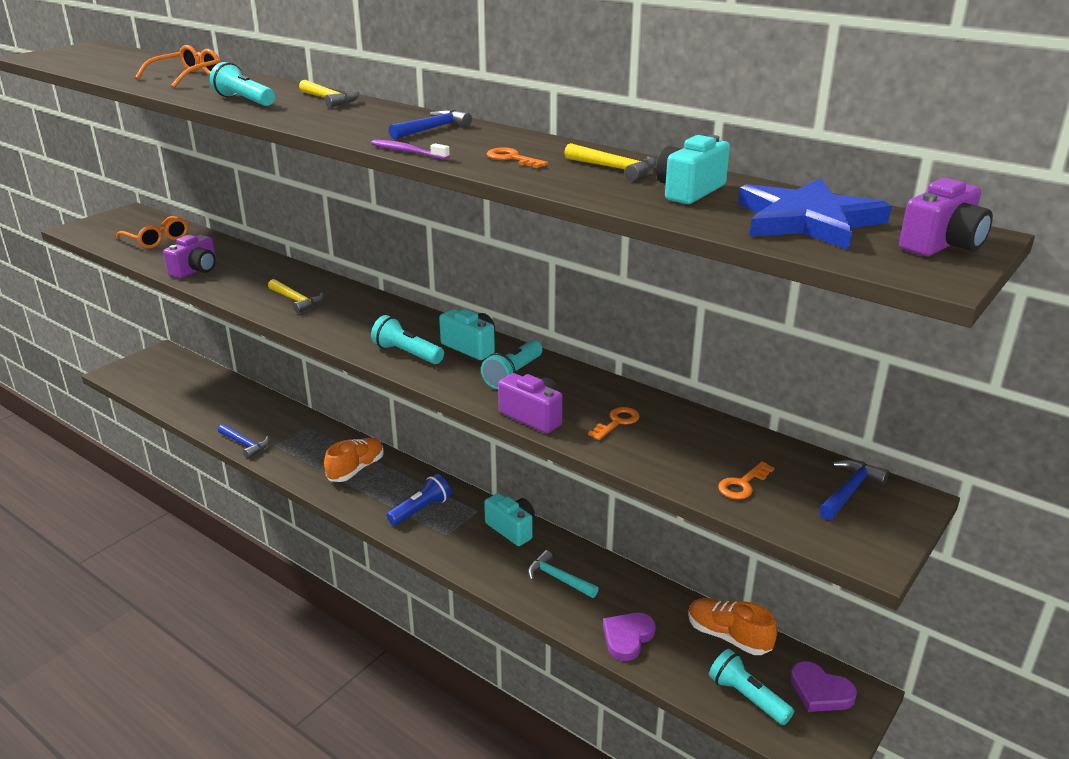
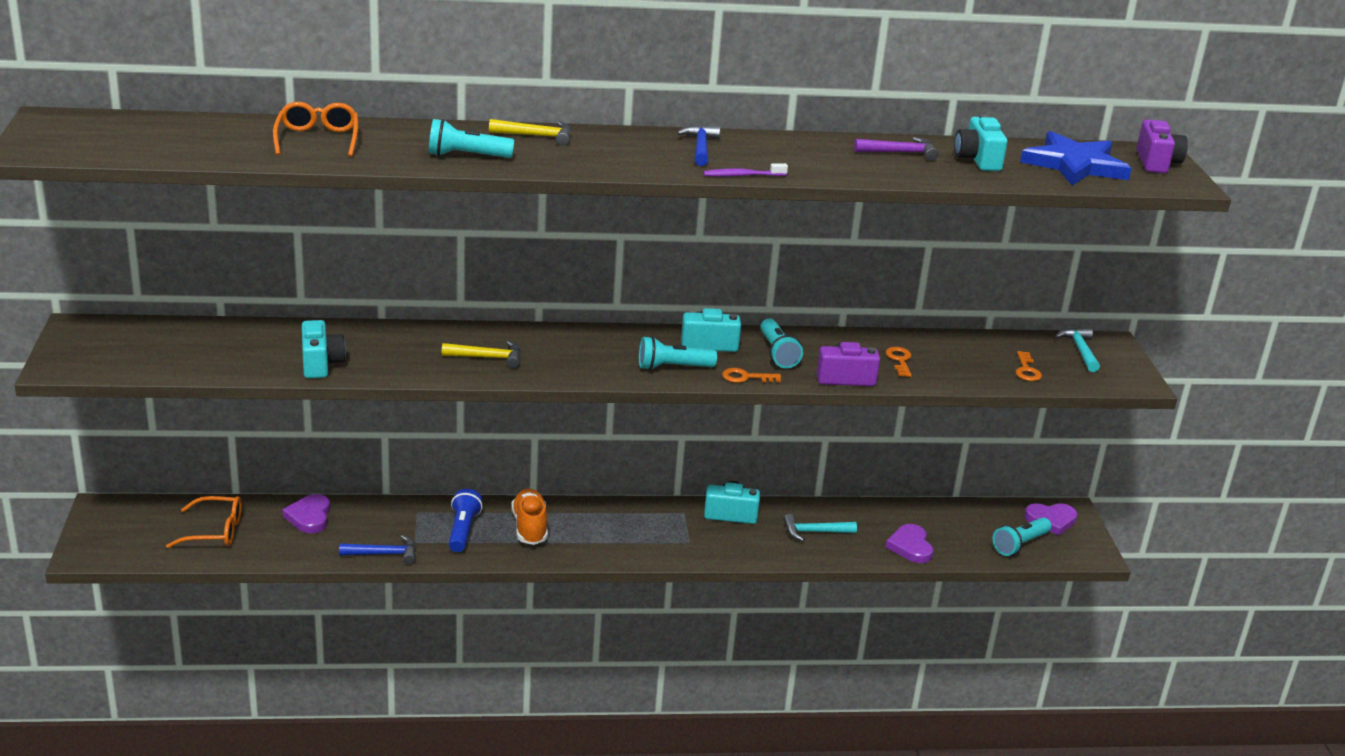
camera: 45 degrees left, 0 degrees up
(157, 240) = (196, 347): orange glasses -> orange glasses (215, 531)
(196, 270) = (321, 364): purple camera -> turquoise camera
(246, 402) = (309, 517): none -> purple heart
(421, 510) = (639, 533): blue flashlight -> blue flashlight (463, 530)
(512, 158) = (822, 162): orange key -> orange key (746, 377)
(614, 169) = (900, 153): yellow hammer -> purple hammer
(728, 636) = (965, 515): orange shoe -> none
(747, 697) = (1020, 544): turquoise flashlight -> turquoise flashlight turned 45 degrees counterclockwise
(849, 491) = (1080, 350): blue hammer -> turquoise hammer

